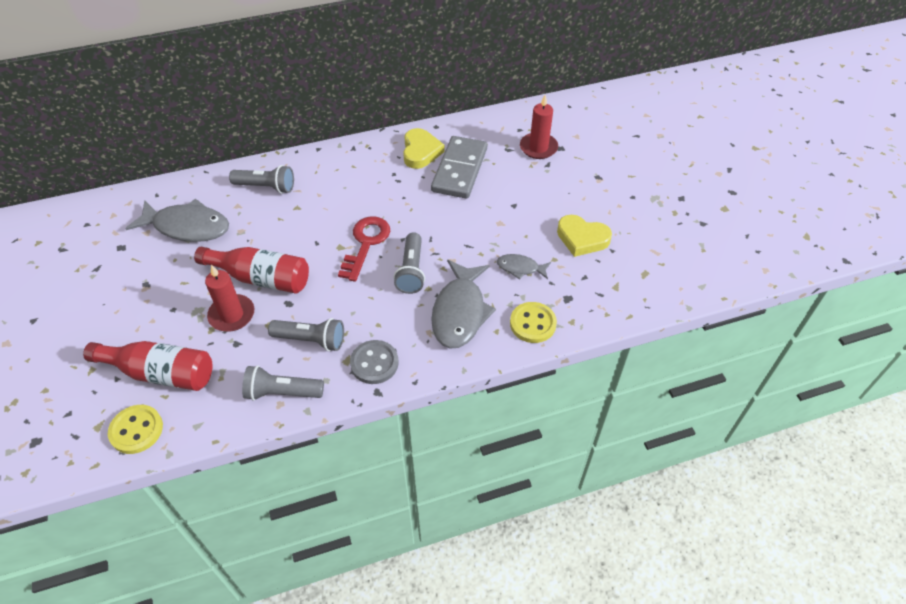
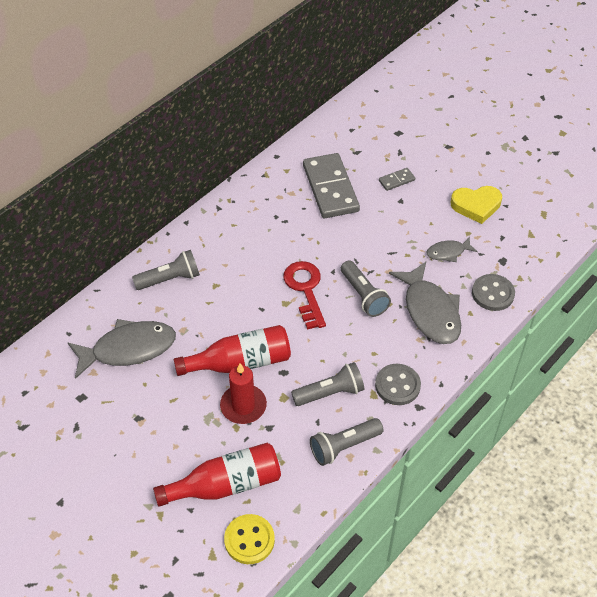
camera: 30 degrees left, 0 degrees up
(420, 152) = (283, 186): yellow heart -> none
(524, 186) = (396, 180): none -> grey domino
(532, 323) = (492, 294): yellow button -> grey button
(538, 148) = (380, 140): red candle -> none

